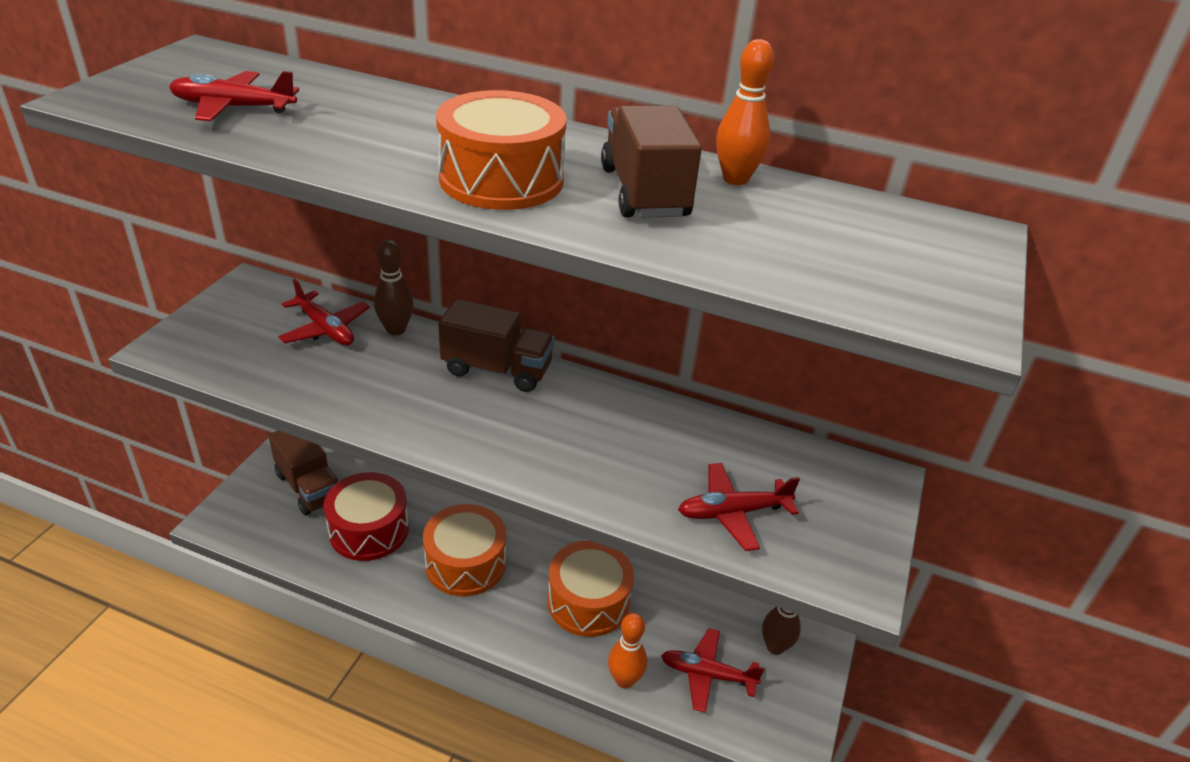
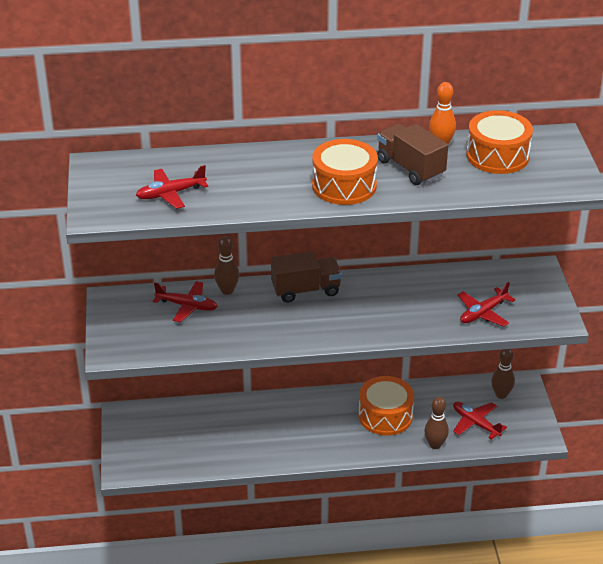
camera: 25 degrees left, 0 degrees up
(309, 487) = (161, 427): brown truck -> none
(369, 530) = (224, 434): red drum -> none
(465, 563) = (299, 426): orange drum -> orange drum (497, 156)
(624, 680) = (435, 444): orange bowling pin -> brown bowling pin
(707, 674) = (475, 423): red plane -> red plane turned 60 degrees clockwise

